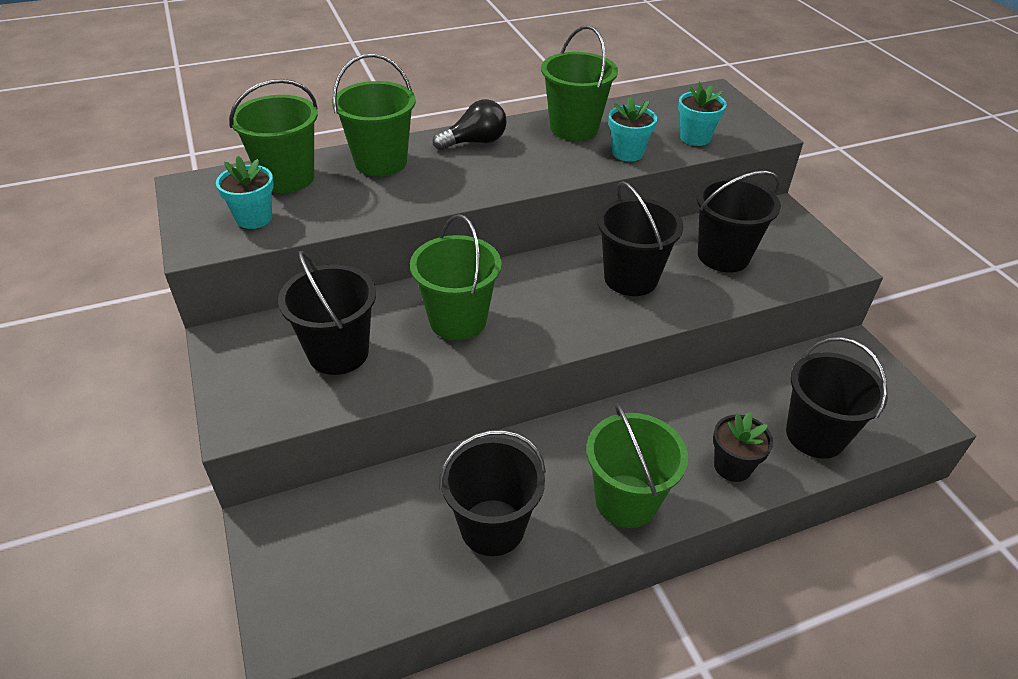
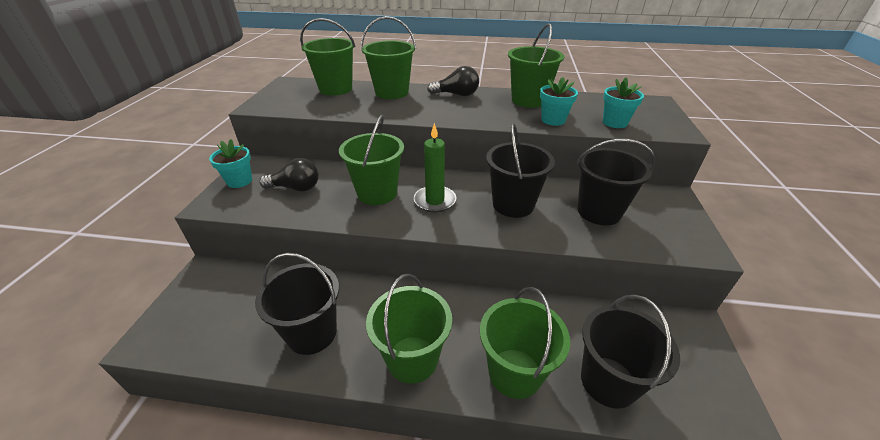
camera: 30 degrees right, 5 degrees down
(254, 218) = (297, 101): turquoise flower pot -> turquoise flower pot (239, 181)
(338, 353) = (296, 188): black bucket -> black light bulb
(539, 305) = (435, 201): none -> green candle
(732, 466) = (515, 373): black flower pot -> green bucket

